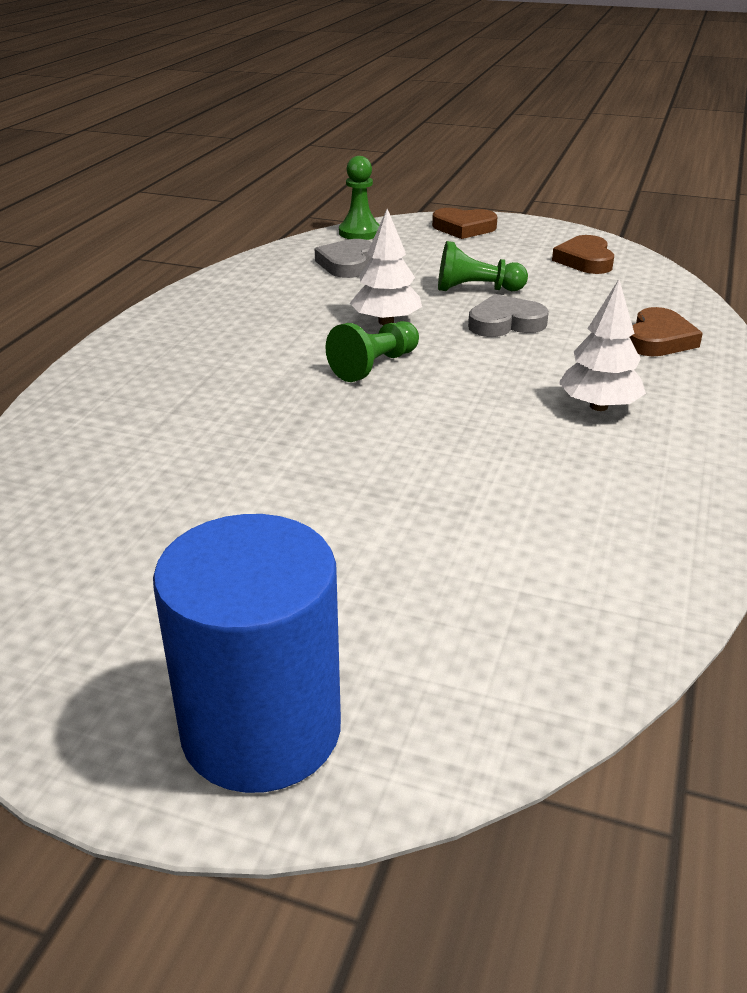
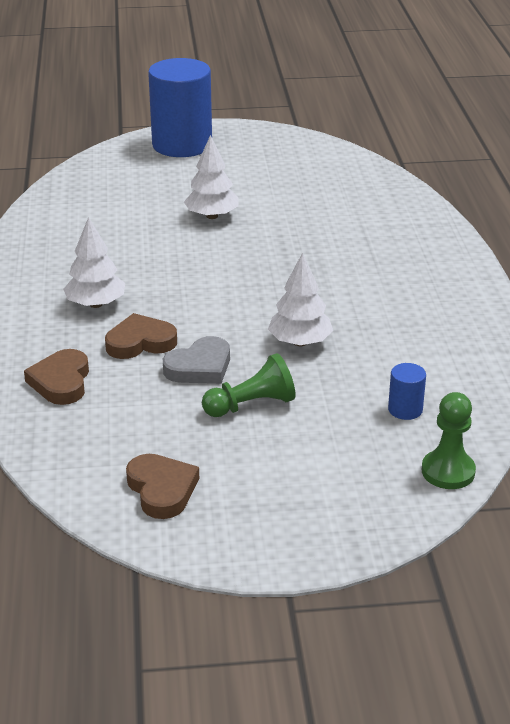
camera: 155 degrees right, 0 degrees up
(347, 264) = (405, 409): grey heart -> blue cylinder
(353, 501) = (212, 216): none -> white tree
(374, 366) = (272, 298): green pawn -> none
(463, 228) = (338, 520): brown heart -> brown heart (140, 342)

